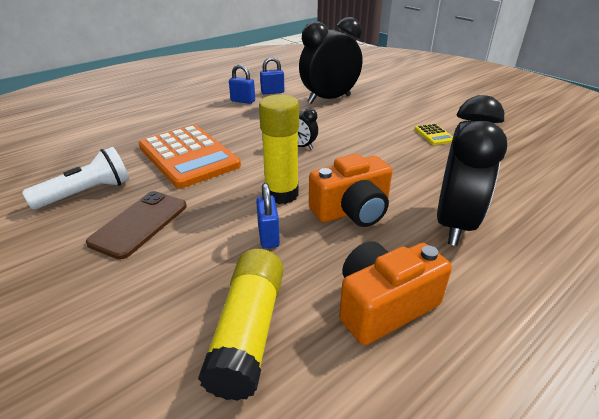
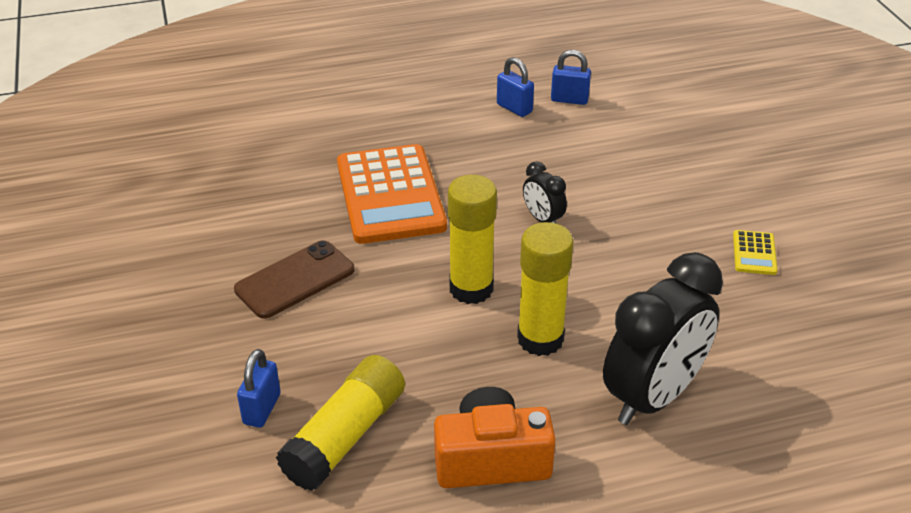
camera: 25 degrees right, 5 degrees up
(87, 193) = (255, 219): white flashlight -> none
(268, 236) = (422, 341): blue padlock -> blue padlock (262, 409)
(329, 99) = (647, 137): black clock -> none
(352, 211) = (540, 339): orange camera -> yellow glue stick

